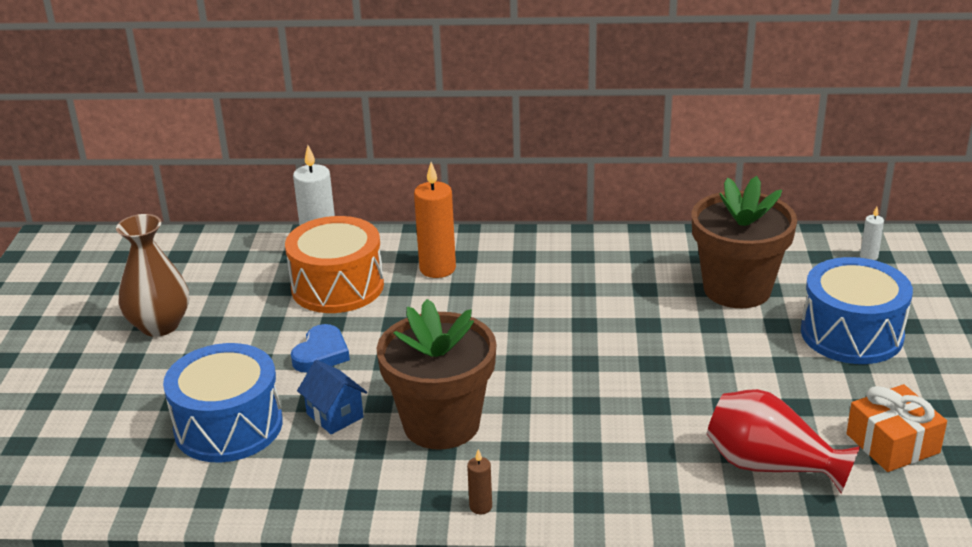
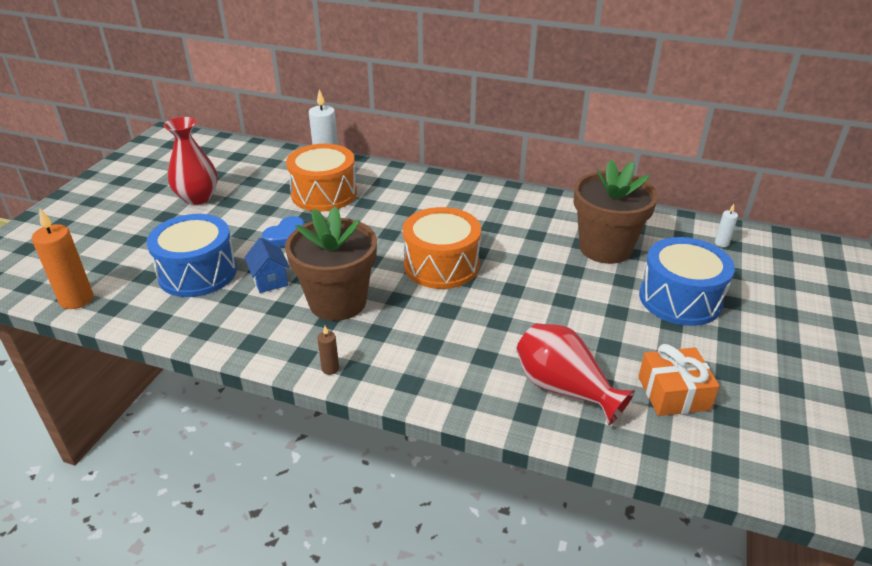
camera: 15 degrees right, 5 degrees up
(160, 325) = (197, 198): brown vase -> red vase
(437, 269) = (397, 194): orange candle -> orange candle (76, 299)
(548, 351) = (441, 265): none -> orange drum

